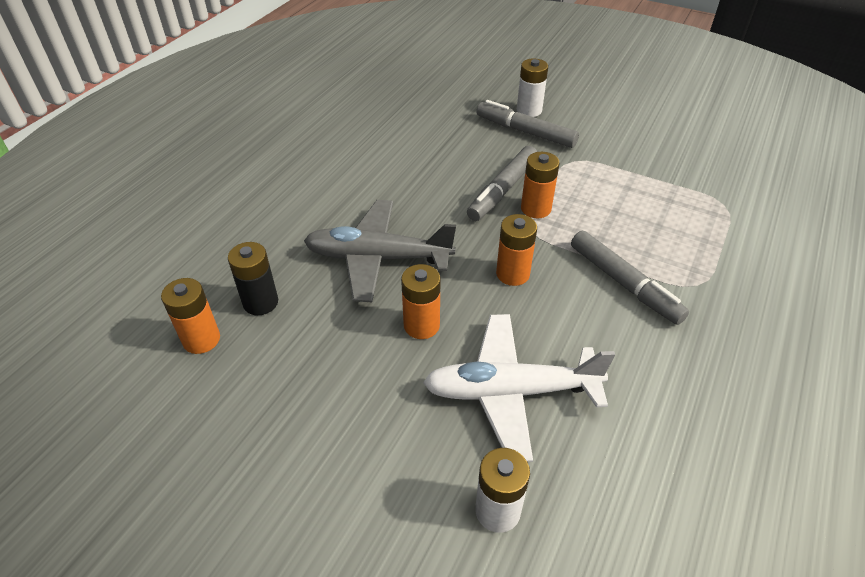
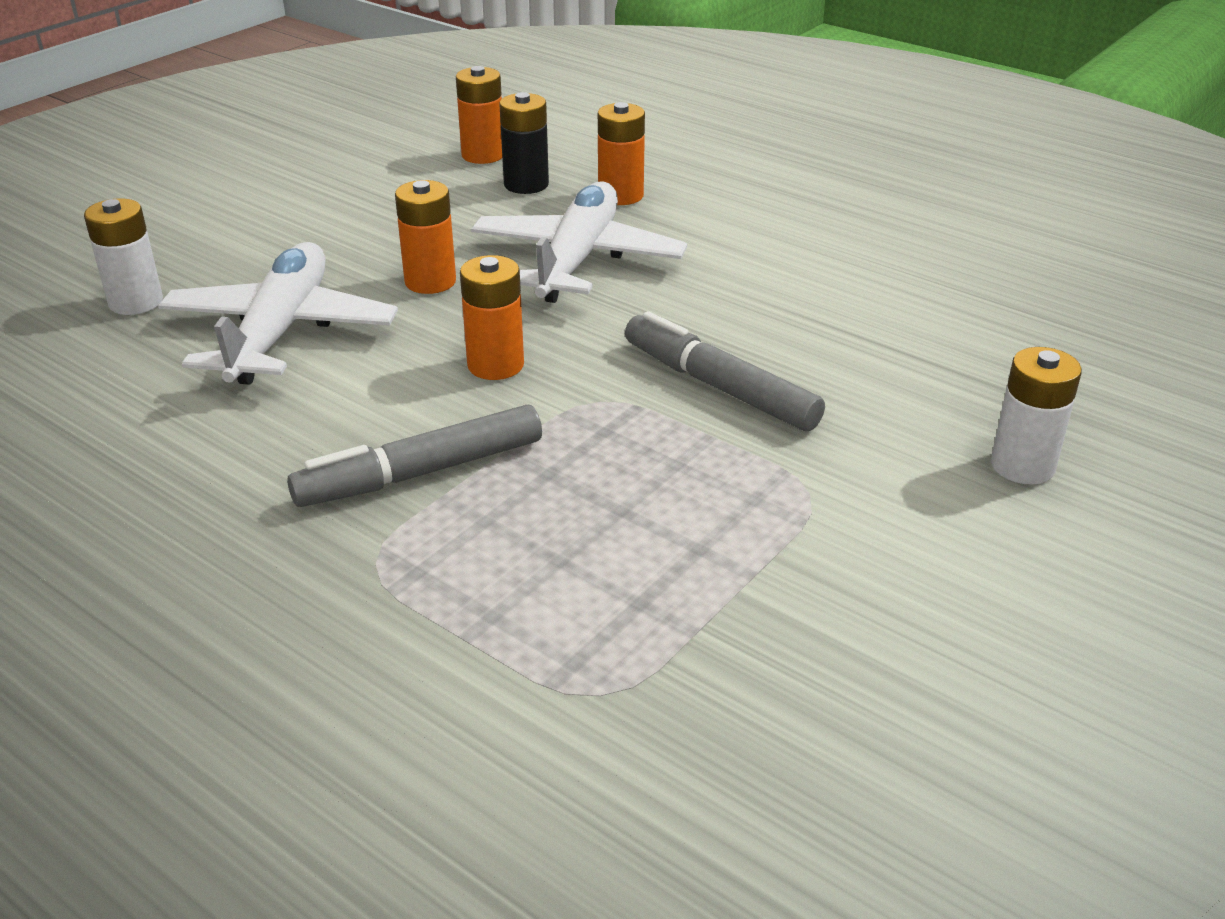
camera: 100 degrees right, 10 degrees down
(378, 258) = (577, 260): grey plane -> white plane
(525, 132) = (926, 445): grey marker -> none
(535, 209) = (654, 414): orange battery -> orange battery (620, 195)

